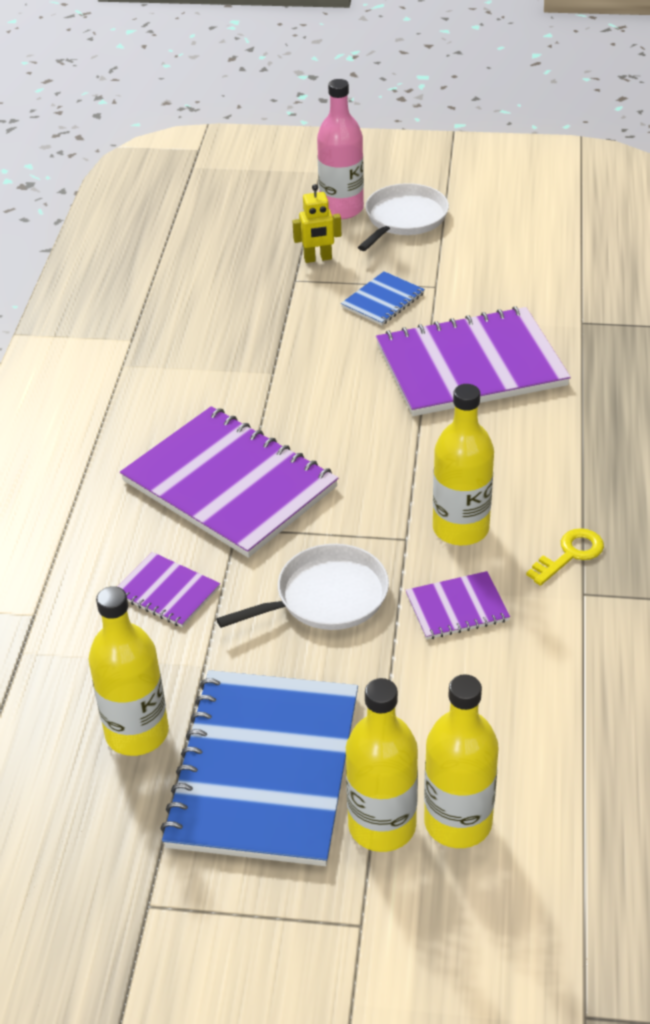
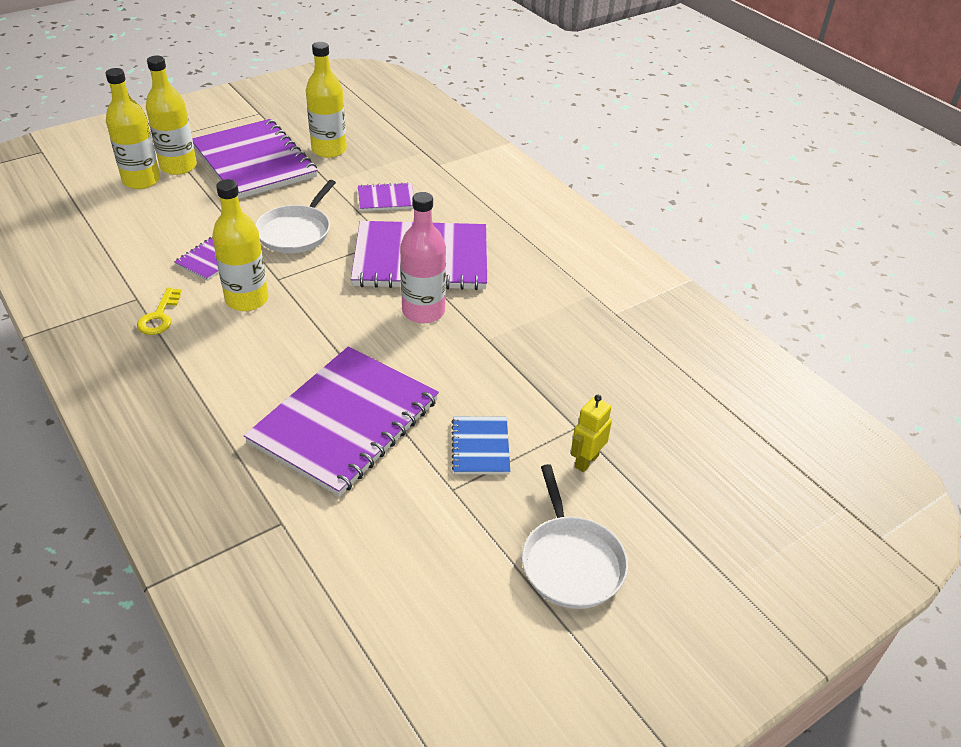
camera: 135 degrees right, 0 degrees up
(265, 769) = (254, 162): blue notebook -> purple notebook
(341, 209) = (643, 537): pink bottle -> pink bottle (423, 311)

